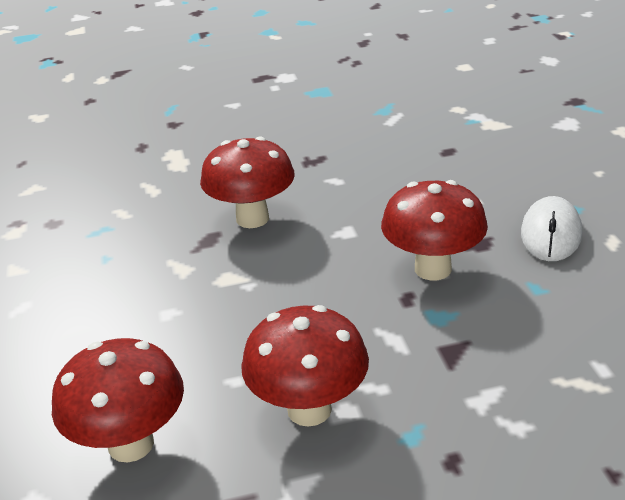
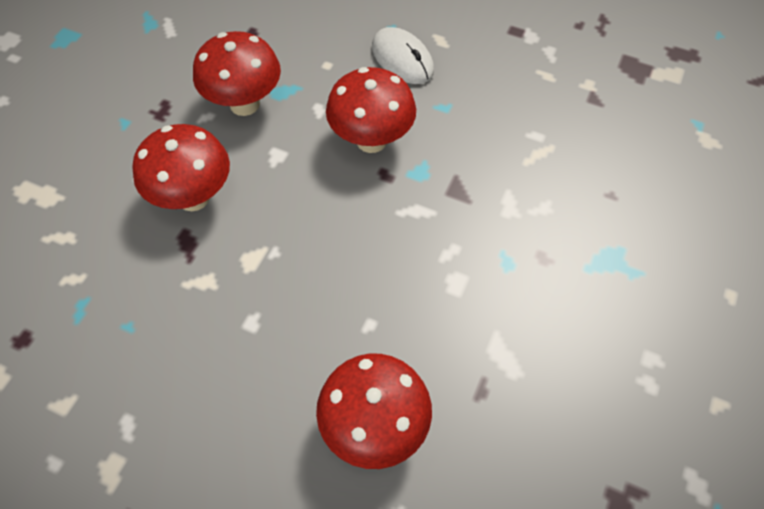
camera: 55 degrees left, 25 degrees up
(309, 409) = (437, 300): red mushroom -> red mushroom (244, 104)

